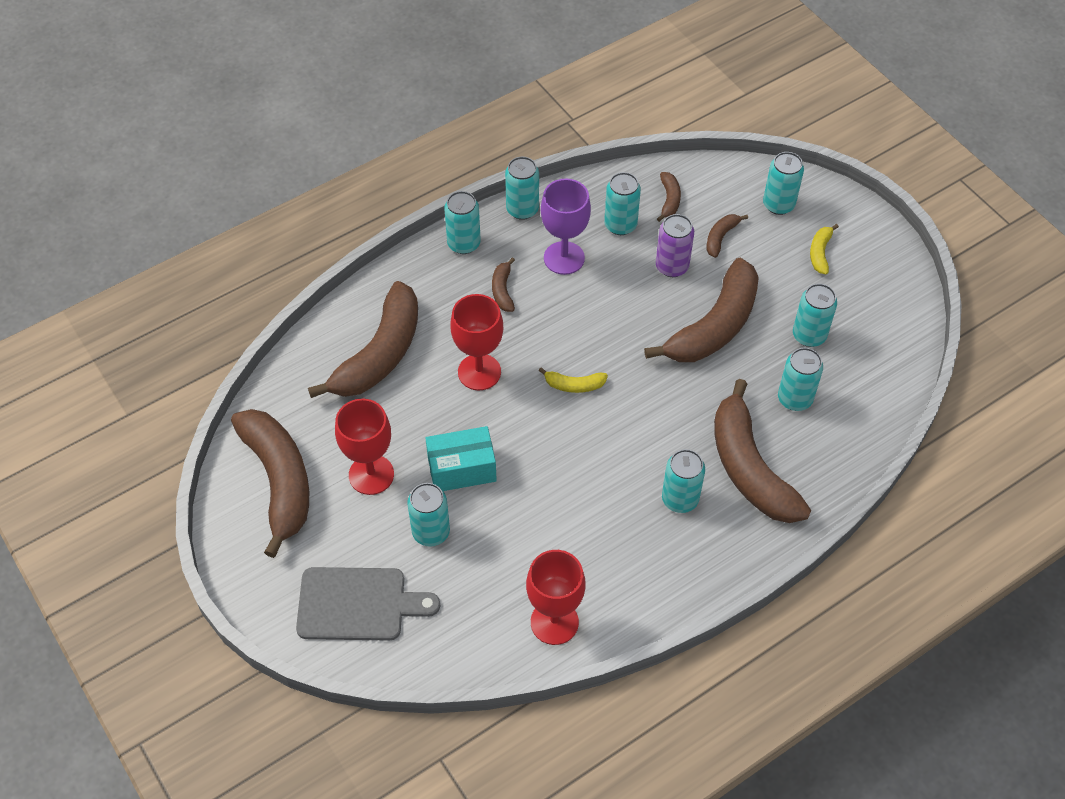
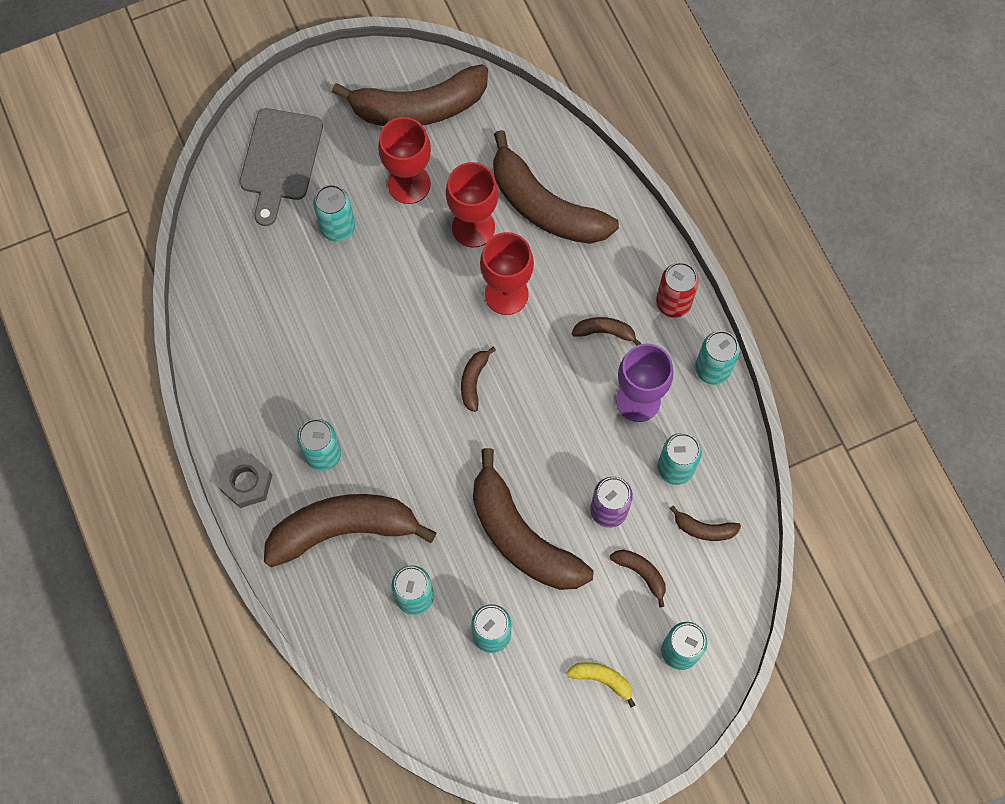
camera: 100 degrees right, 15 degrees up
(462, 469) = (398, 263): turquoise box -> none
(464, 244) = (673, 303): turquoise can -> red can
(554, 622) = (224, 318): red goblet -> red goblet (473, 227)
(574, 385) = (474, 381): yellow banana -> brown banana
(727, 562) = (246, 483): none -> grey nut

